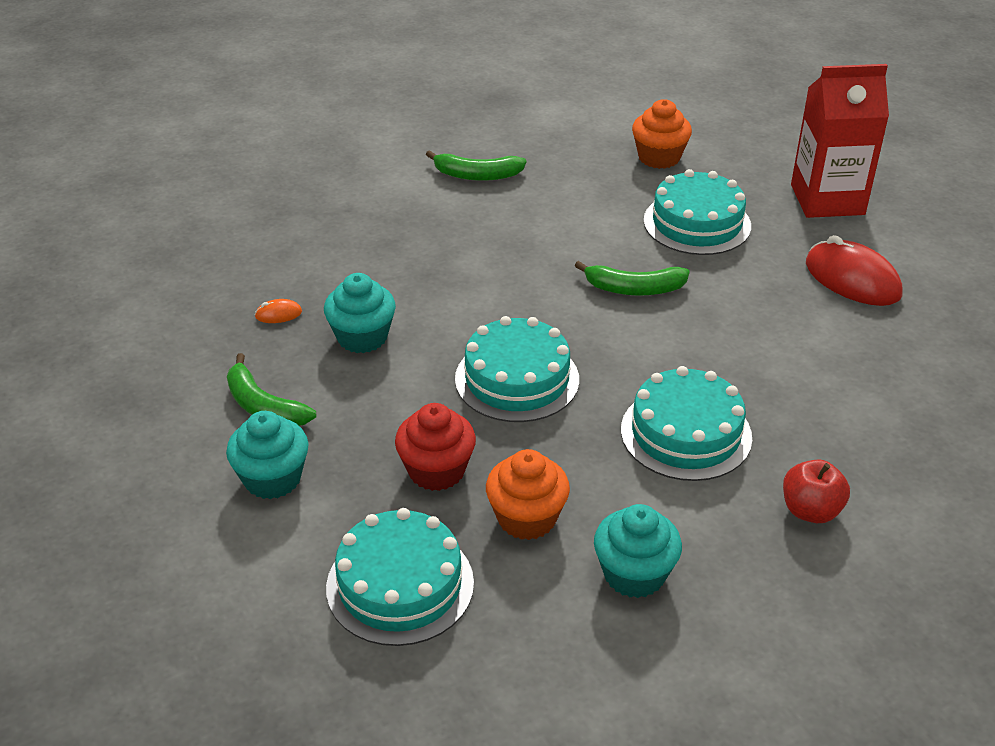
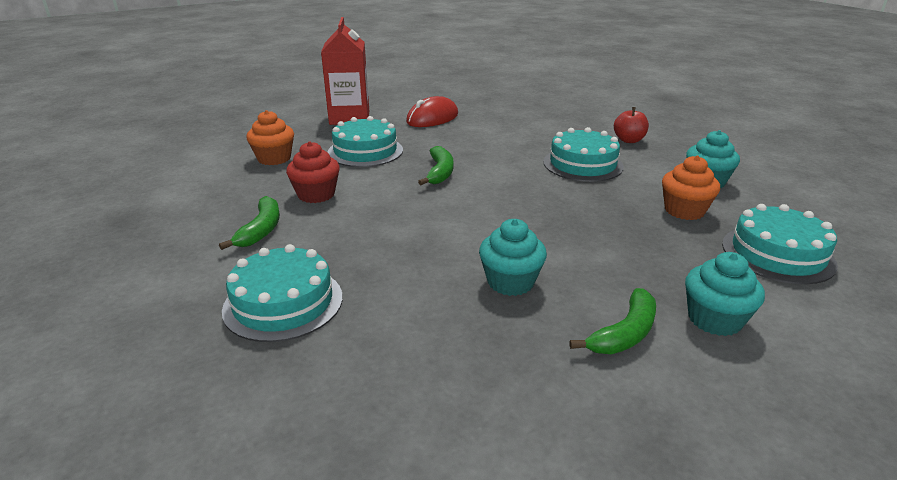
camera: 90 degrees left, 10 degrees down
(278, 314) = (480, 336): orange mouse -> none
(436, 471) = (659, 242): red cupcake -> red cupcake (316, 194)
(517, 379) = (548, 213): turquoise cake -> turquoise cake (283, 303)

